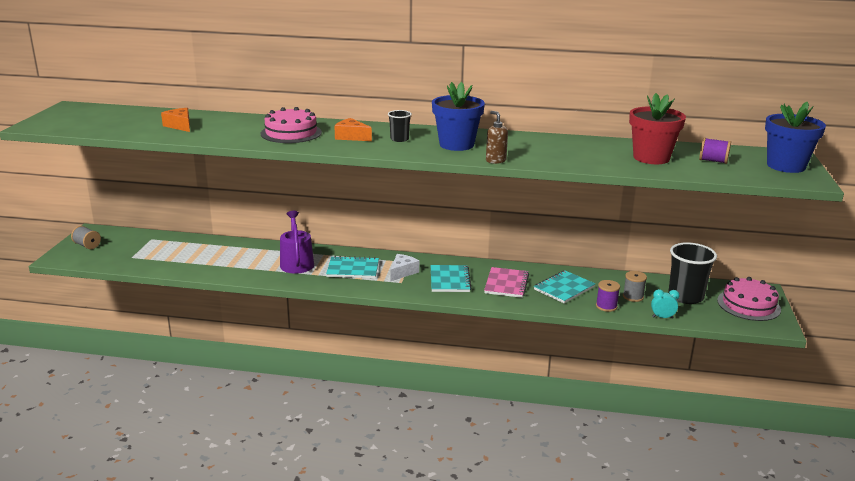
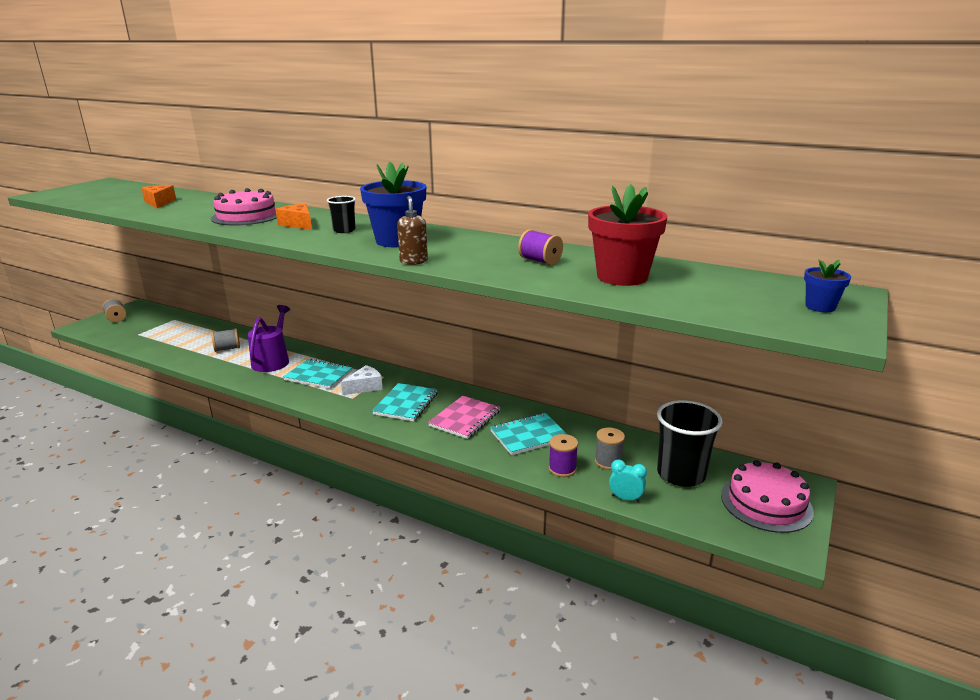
camera: 20 degrees right, 0 degrees up
(241, 258) = (227, 349): none -> grey spool
(713, 161) = (709, 289): purple spool -> purple spool (540, 261)
(786, 166) = (820, 307): blue flower pot -> blue flower pot, size x0.49

